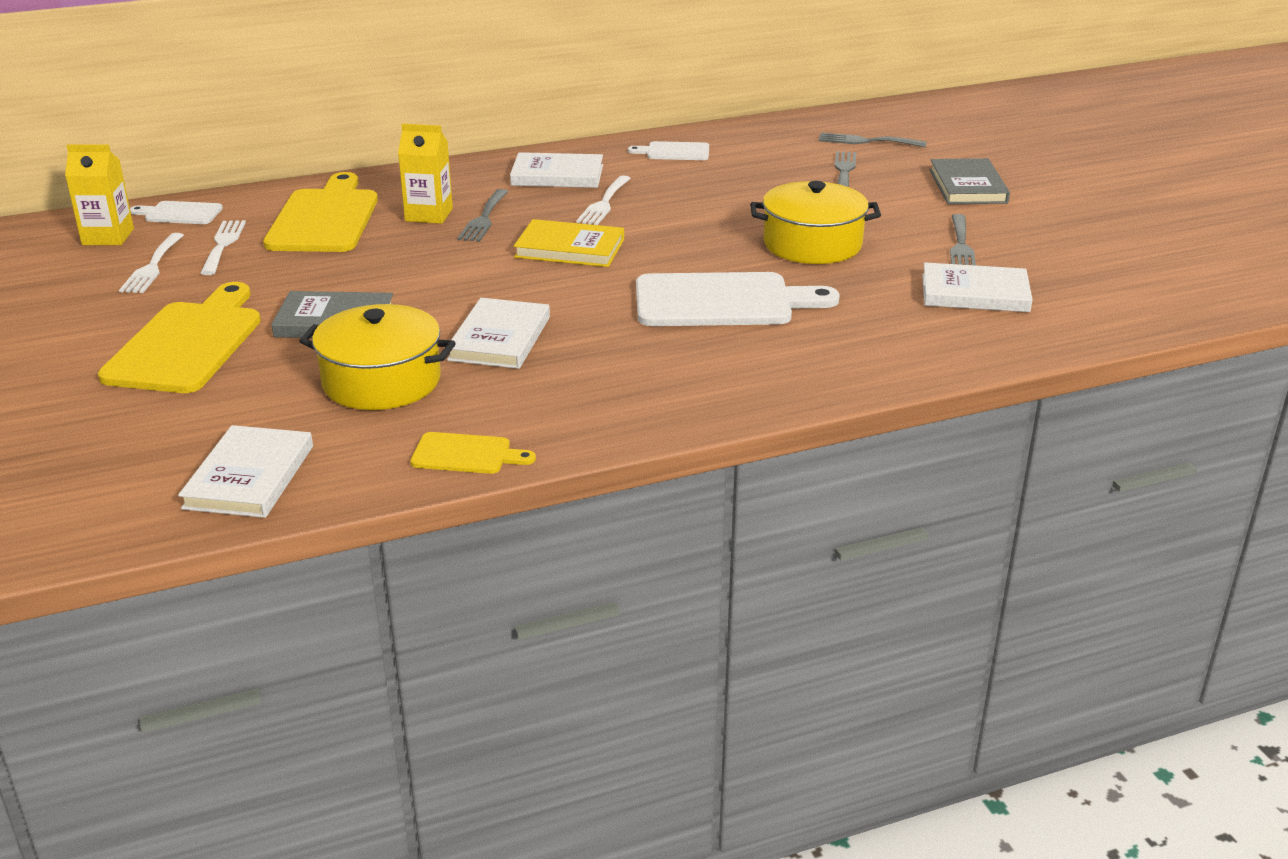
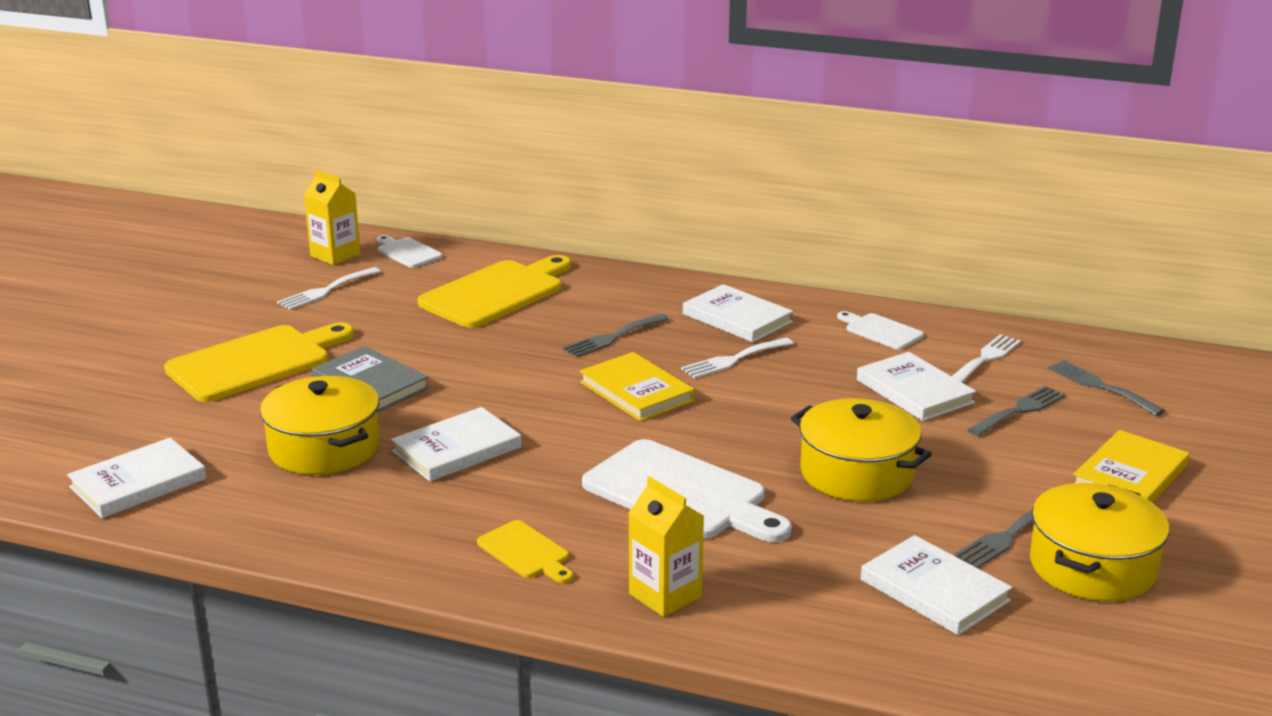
camera: 40 degrees right, 5 degrees down
(223, 245) = (395, 289): white fork -> white fork (985, 359)
(429, 214) = (576, 318): yellow carton -> yellow carton (665, 595)
(466, 454) = (285, 534): yellow cutting board -> yellow cutting board (526, 552)
(761, 182) = (914, 391): none -> white book
(967, 186) = (1130, 476): grey book -> yellow book
(1033, 244) = (1092, 567): none -> yellow pot

